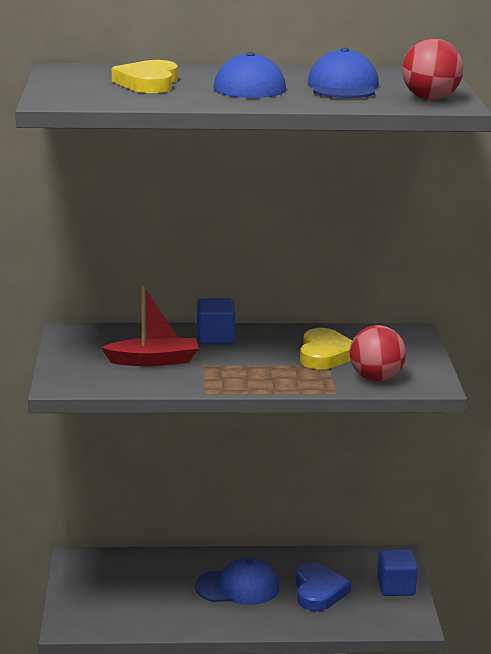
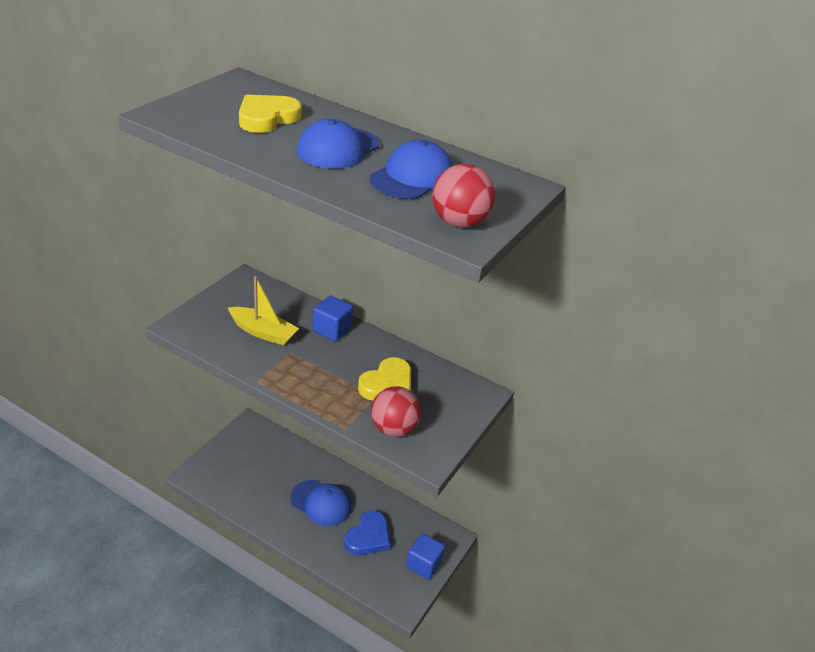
camera: 30 degrees right, 15 degrees up
(153, 361) = (263, 332): red boat -> yellow boat

